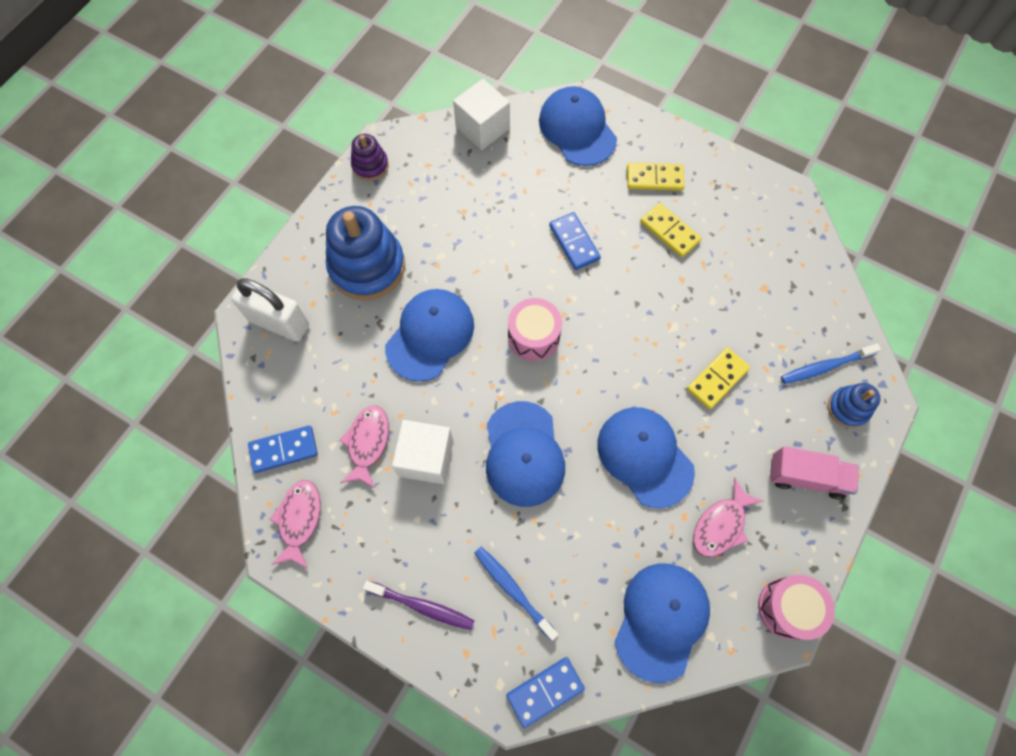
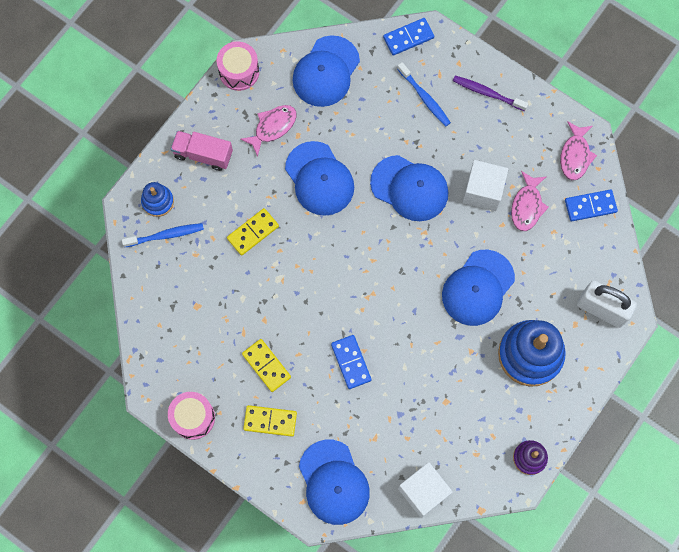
camera: 175 degrees left, 5 degrees up
(523, 454) = (409, 188): blue cap -> blue cap turned 120 degrees clockwise
(533, 337) = (394, 279): pink drum -> pink drum (193, 418)

